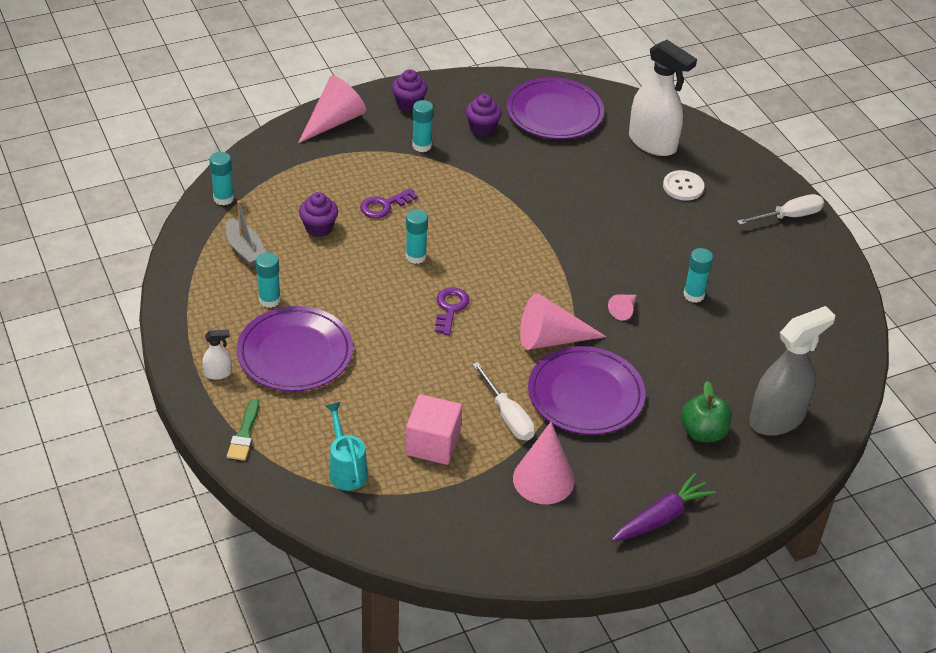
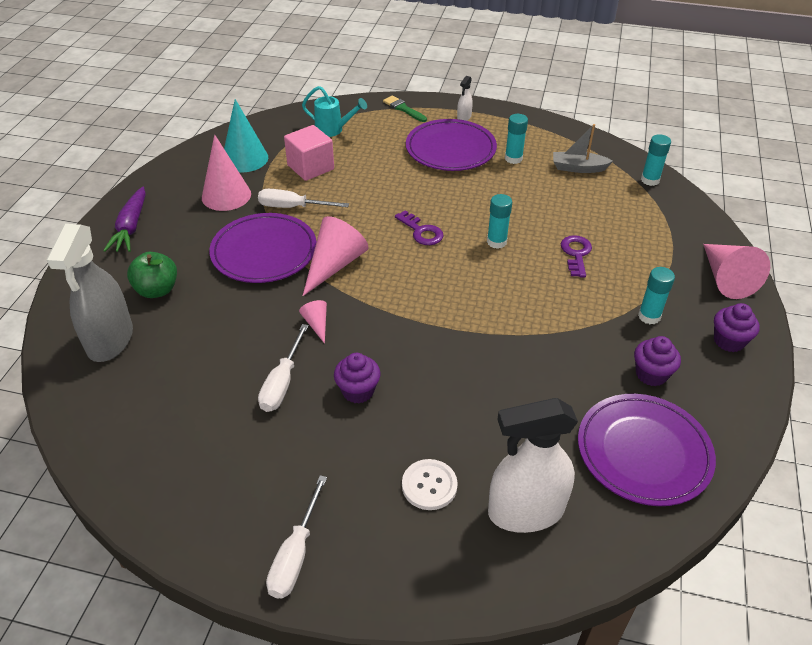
camera: 130 degrees right, 0 degrees up
(319, 228) = (575, 209): purple cupcake -> purple cupcake (358, 391)
(472, 510) = (245, 158): none -> turquoise cone
(694, 295) = (282, 382): turquoise glue stick -> white screwdriver

